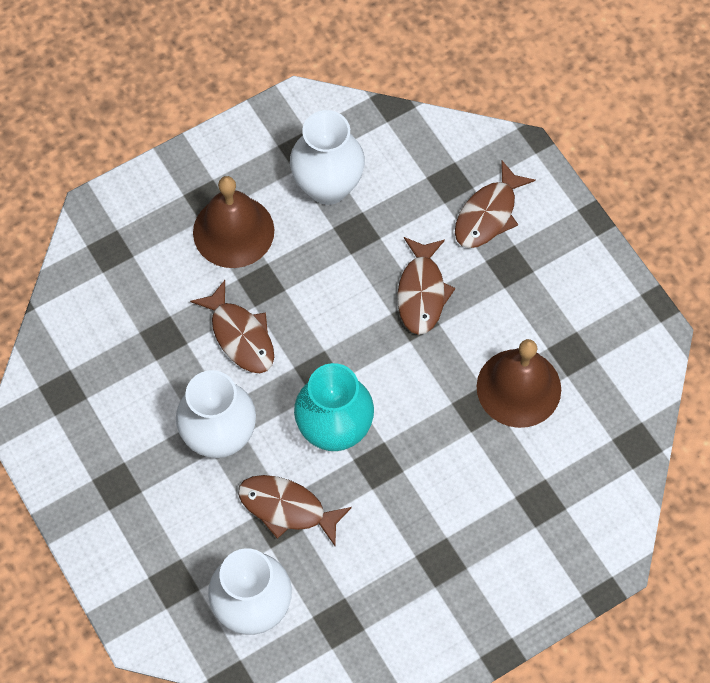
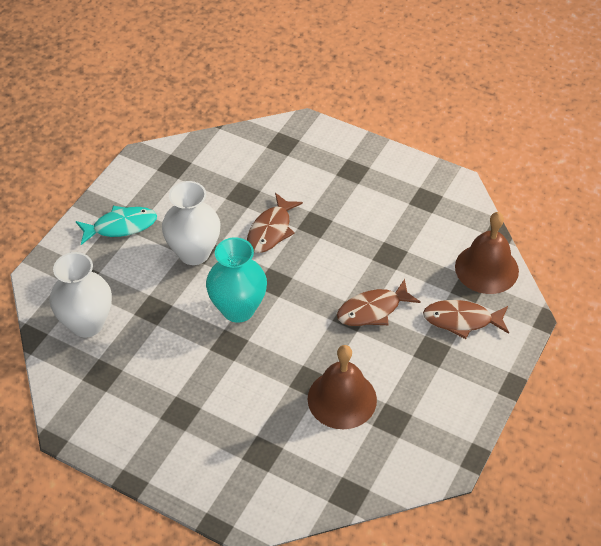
camera: 60 degrees right, 15 degrees down
(123, 500) = (121, 226): none -> turquoise fish
(233, 231) = (341, 193): brown bell -> brown bell (486, 268)
(287, 508) = (166, 309): brown fish -> none
(328, 187) = (411, 225): white vase -> none

